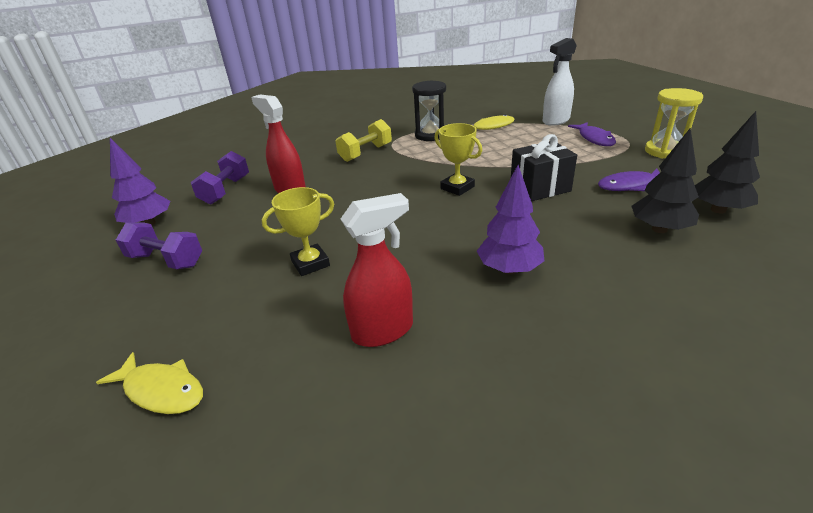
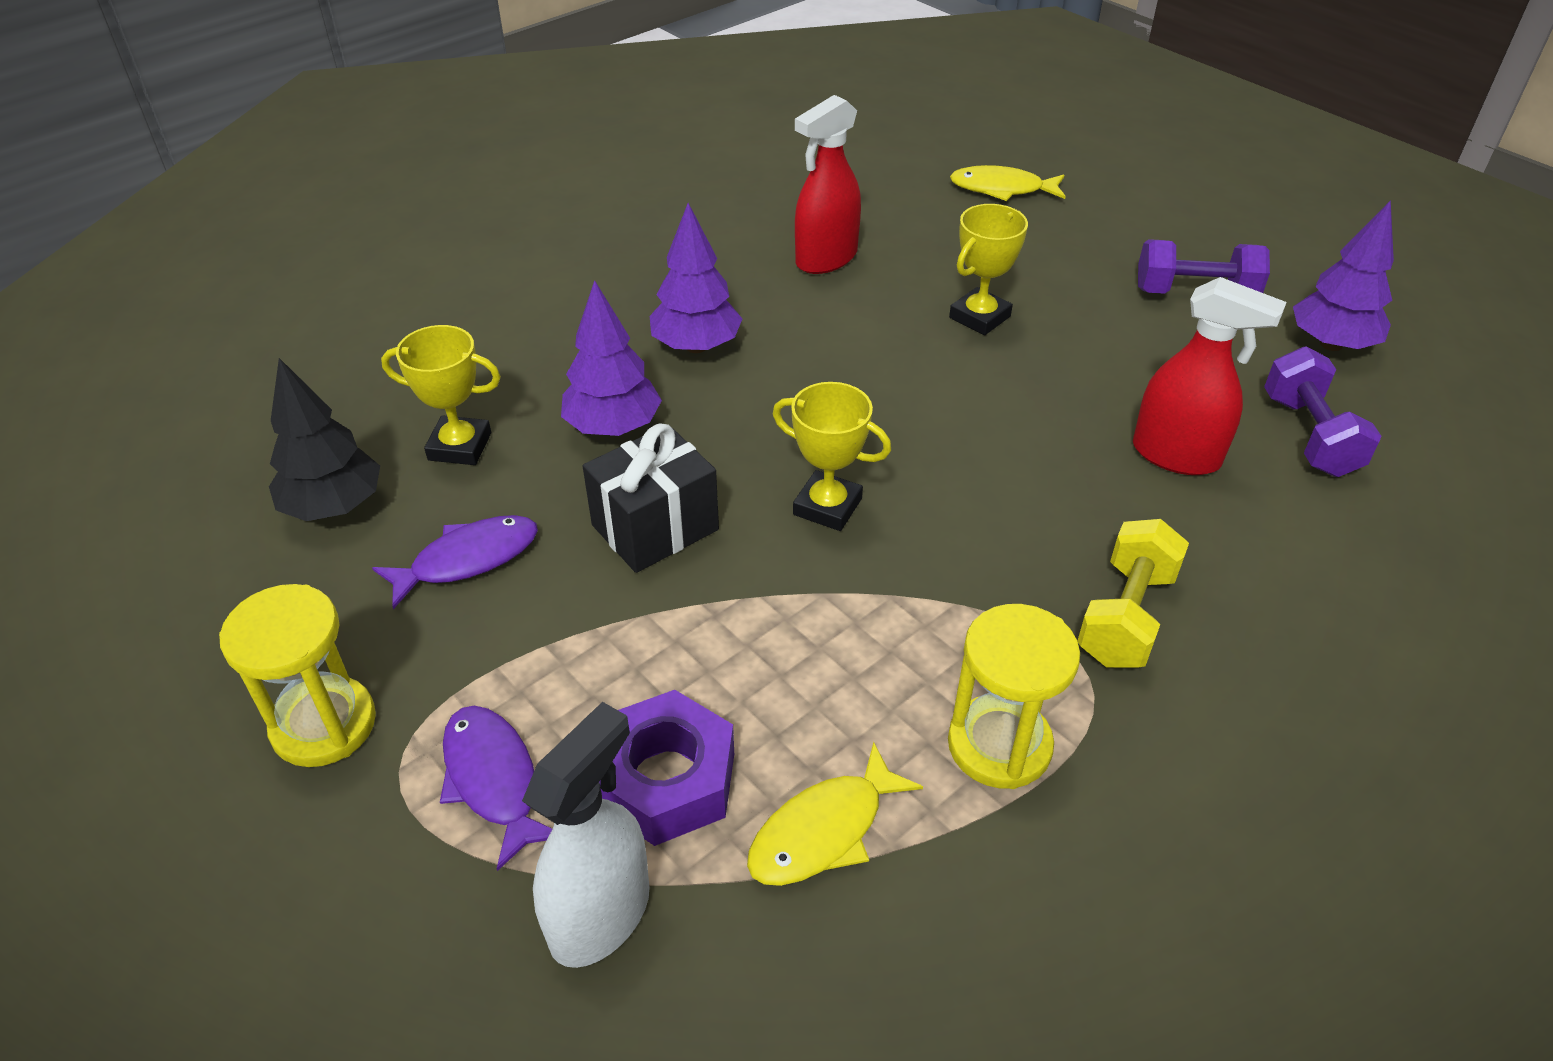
camera: 160 degrees right, 10 degrees up
(430, 135) = (999, 745): black hourglass -> yellow hourglass
(536, 136) = (666, 780): none -> purple nut
(565, 229) = (613, 427): none -> purple tree
(659, 229) = (460, 446): black tree -> yellow trophy

